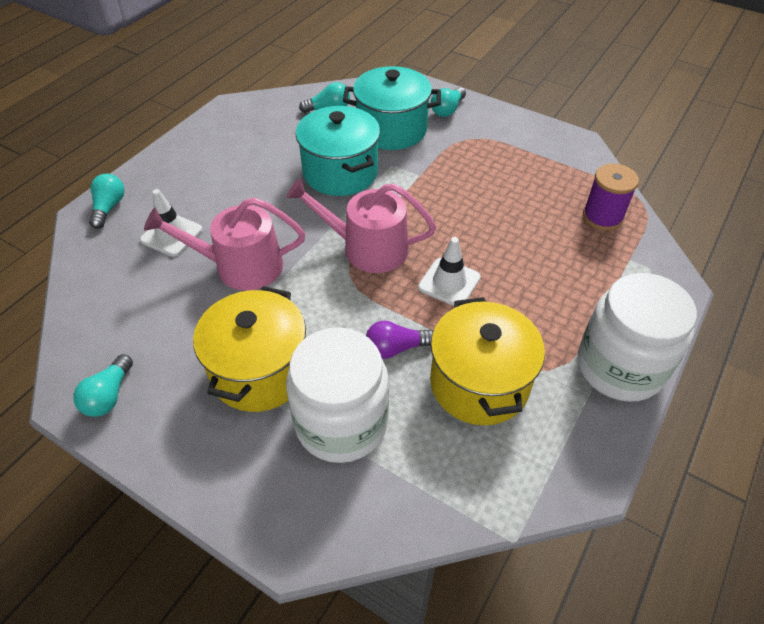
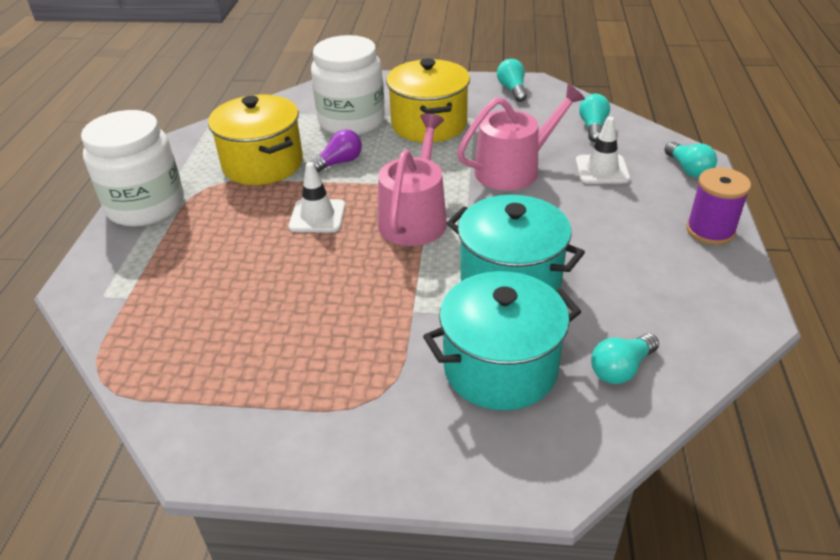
camera: 155 degrees right, 10 degrees down
(367, 248) = (415, 218): pink watering can -> pink watering can turned 60 degrees counterclockwise
(447, 110) = (442, 444): turquoise light bulb -> turquoise light bulb (593, 127)
(602, 217) = (158, 338): purple spool -> purple spool (710, 231)

